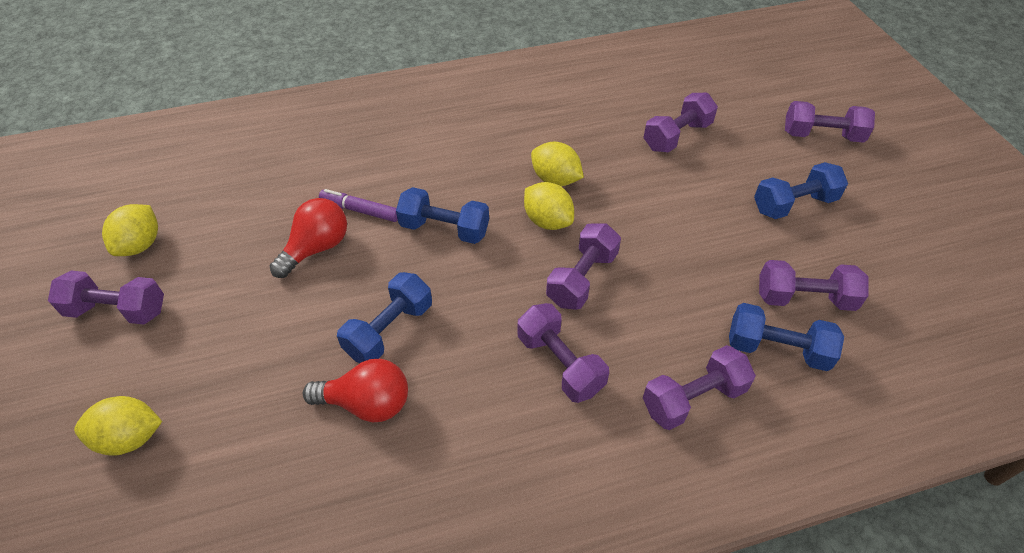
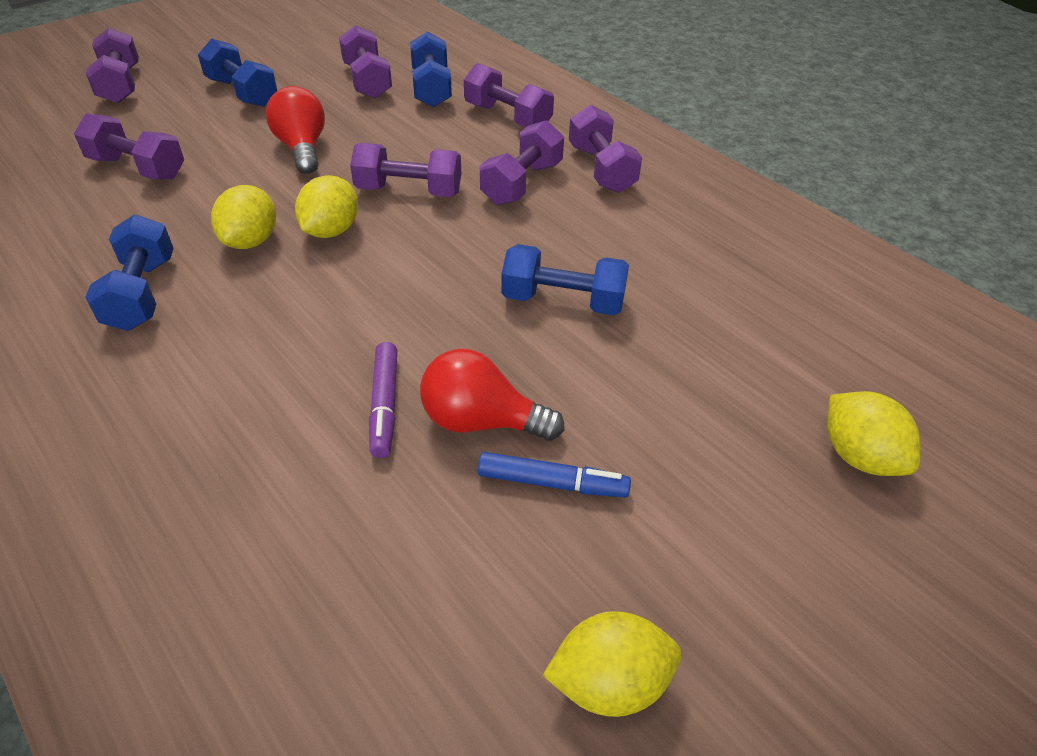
camera: 115 degrees left, 5 degrees down
(117, 310) = (740, 611): purple dumbbell -> purple dumbbell (601, 169)
(251, 264) = (552, 483): none -> blue marker
(367, 403) = (657, 285): red light bulb -> red light bulb (302, 148)
(444, 229) = (383, 308): blue dumbbell -> blue dumbbell (142, 293)

